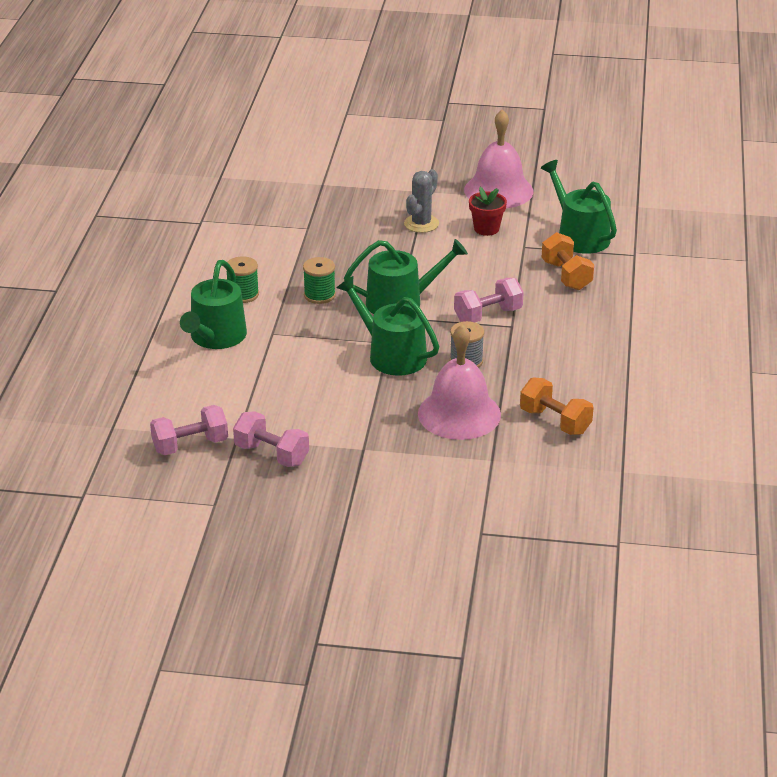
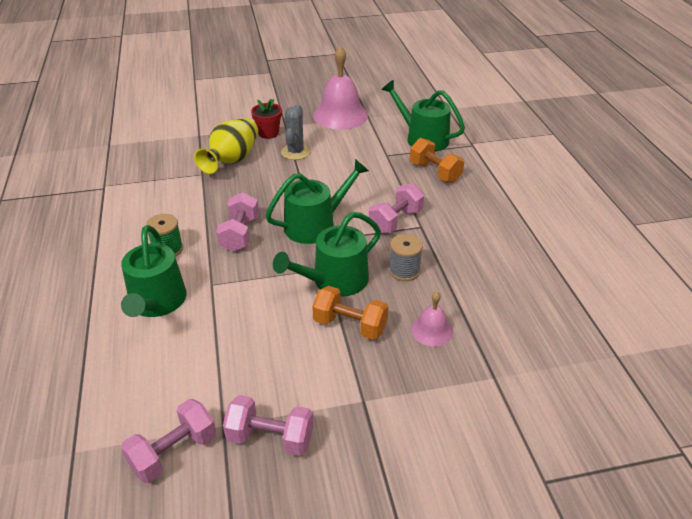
camera: 20 degrees left, 5 degrees up
(319, 295) = (240, 234): green spool -> pink dumbbell
(347, 219) = (232, 160): none -> yellow vase
(391, 355) = (335, 281): green watering can -> green watering can turned 60 degrees counterclockwise
(459, 414) = (431, 330): pink bell -> pink bell, size x0.50
(486, 229) = (349, 146): red flower pot -> red flower pot (268, 133)
(555, 421) = (520, 315): orange dumbbell -> orange dumbbell (350, 325)

